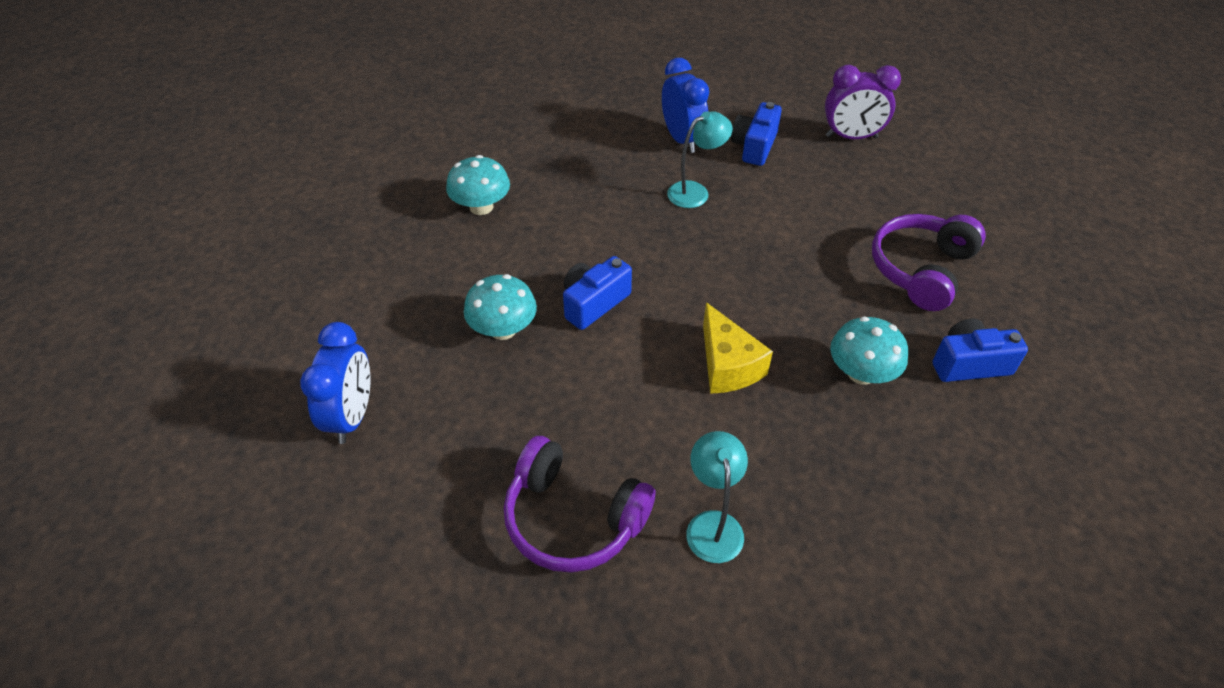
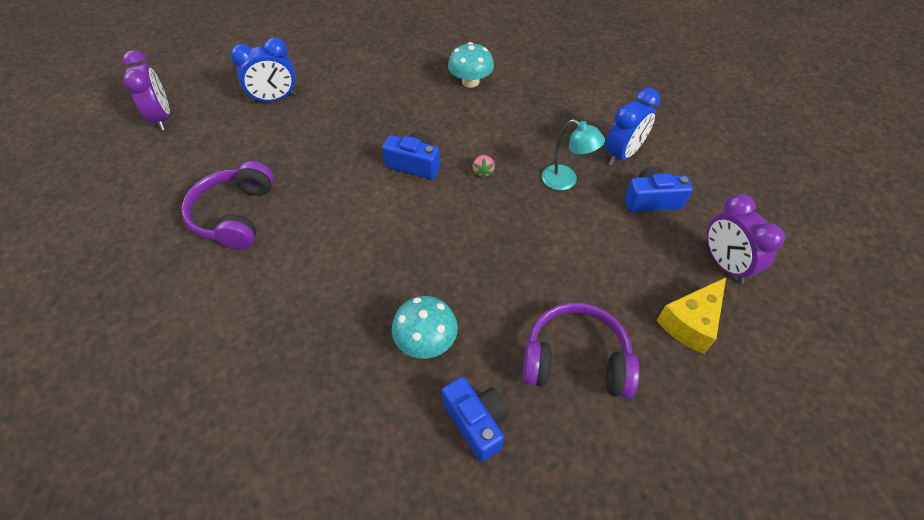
camera: 65 degrees right, 5 degrees up
(275, 585) = (162, 118): none -> purple clock
(503, 329) = (368, 132): turquoise mushroom -> none
(643, 248) = (483, 171): none -> pink strawberry
(713, 524) = (251, 286): turquoise lamp -> none
(727, 365) = (393, 254): yellow cheese -> yellow cheese (690, 323)

